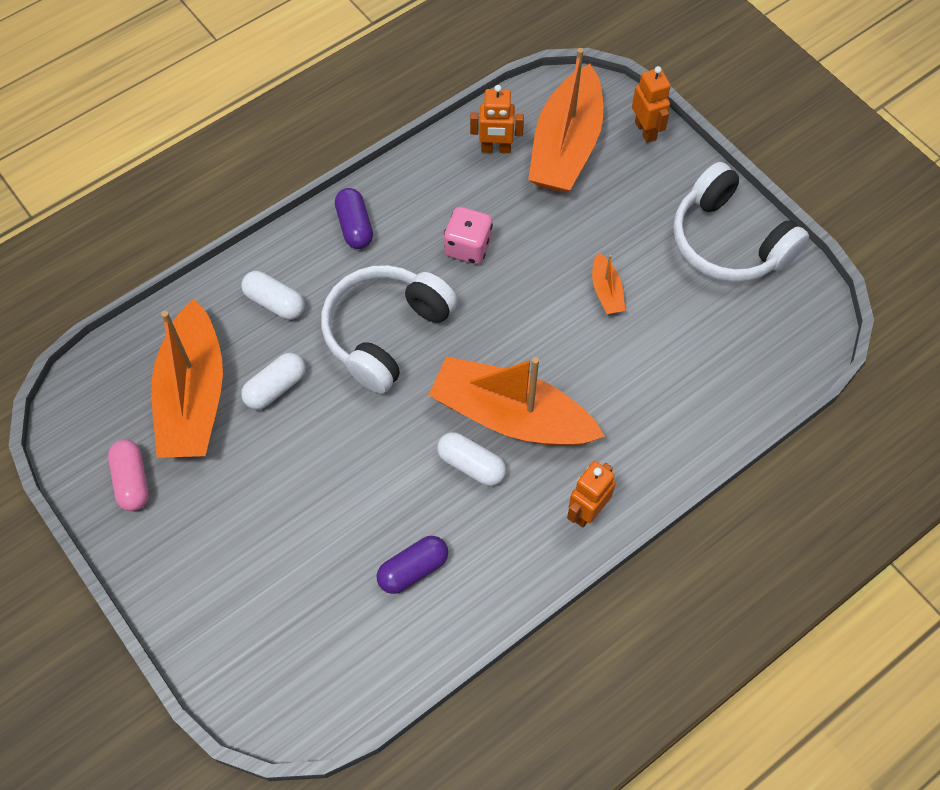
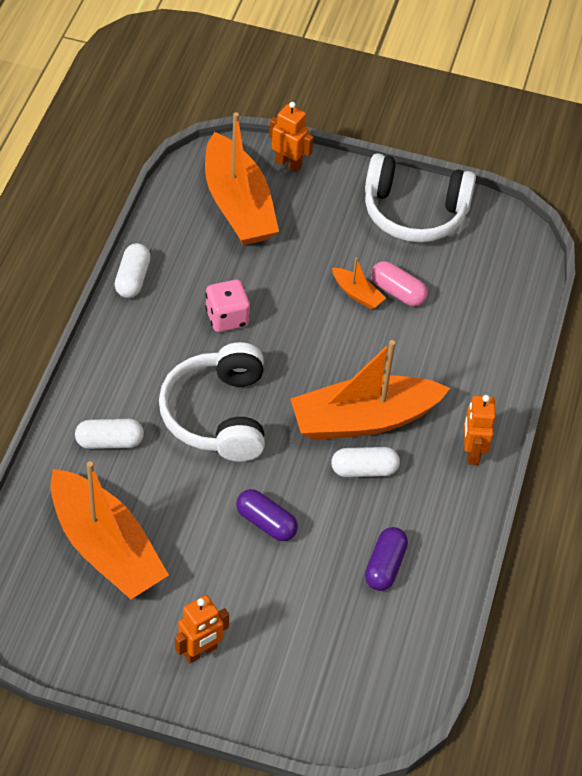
camera: 40 degrees left, 10 degrees down
(132, 481) = (112, 638): pink capsule -> pink capsule (397, 292)
(275, 387) = (167, 503): white capsule -> white capsule (132, 279)
(354, 226) = (123, 350): purple capsule -> purple capsule (266, 523)
(496, 149) = (185, 235): orange robot -> orange robot (200, 651)

